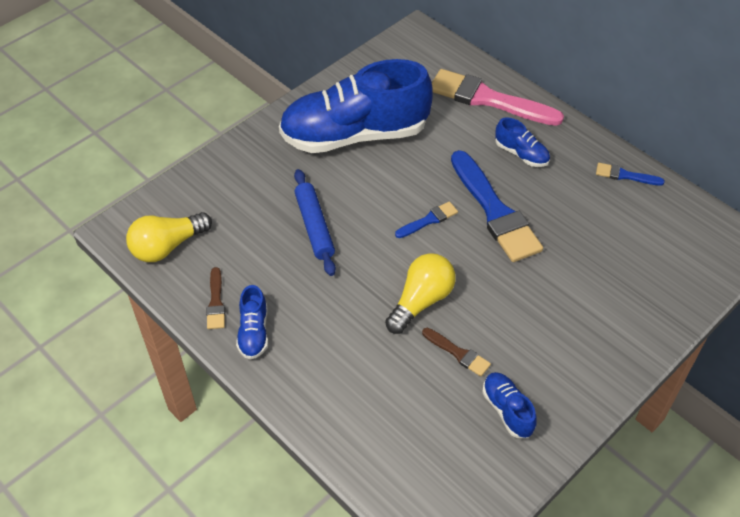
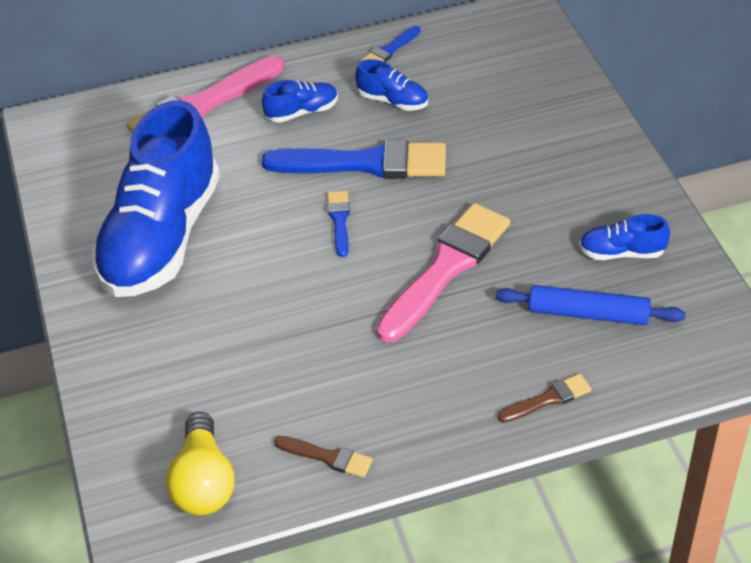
camera: 60 degrees left, 5 degrees down
(254, 332) = (396, 433): blue shoe -> blue shoe (393, 101)
(314, 226) = (277, 324): blue rolling pin -> blue rolling pin (588, 314)
(421, 301) = (446, 268): yellow light bulb -> pink brush
(458, 353) = (532, 264): brown brush -> brown brush (548, 399)

